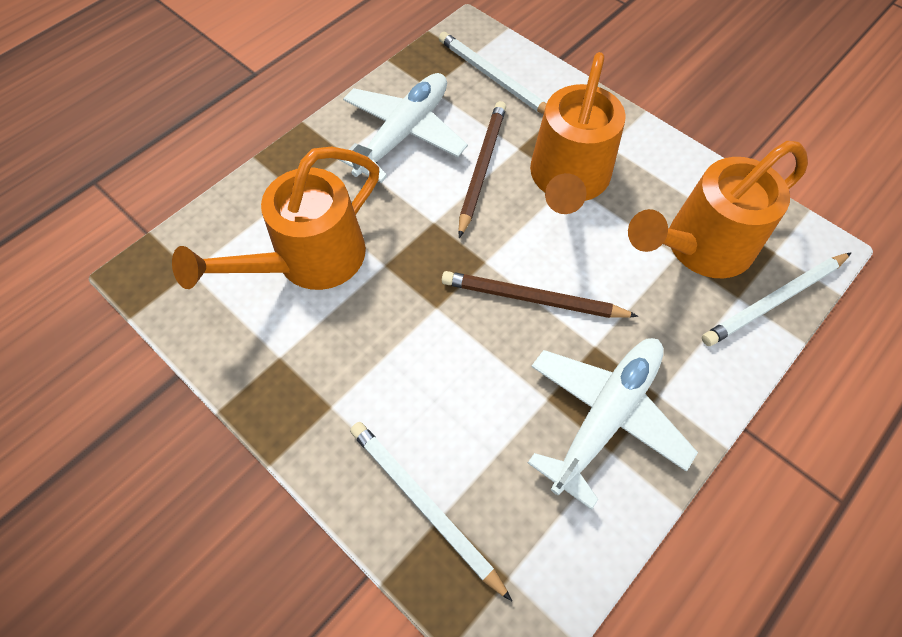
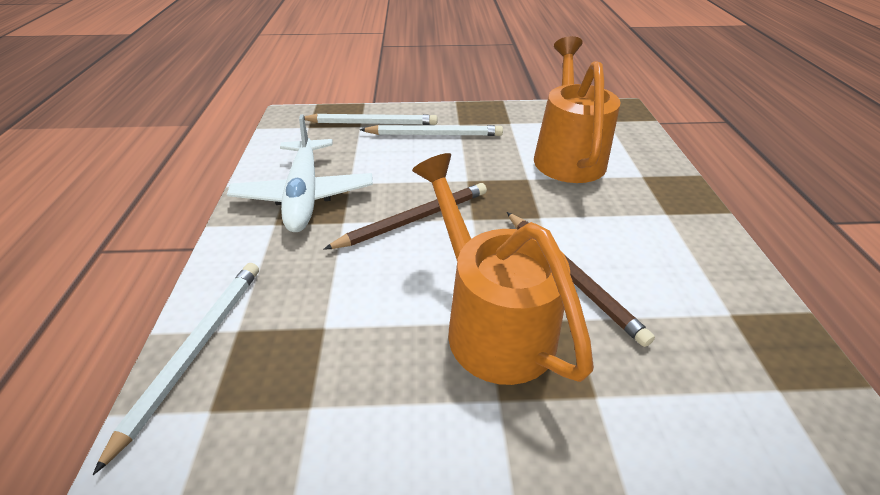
camera: 135 degrees right, 20 degrees down
(403, 134) = (664, 255): white plane -> none
(493, 78) = (713, 381): white pencil -> white pencil (434, 134)
(699, 247) = (305, 351): orange watering can -> none

